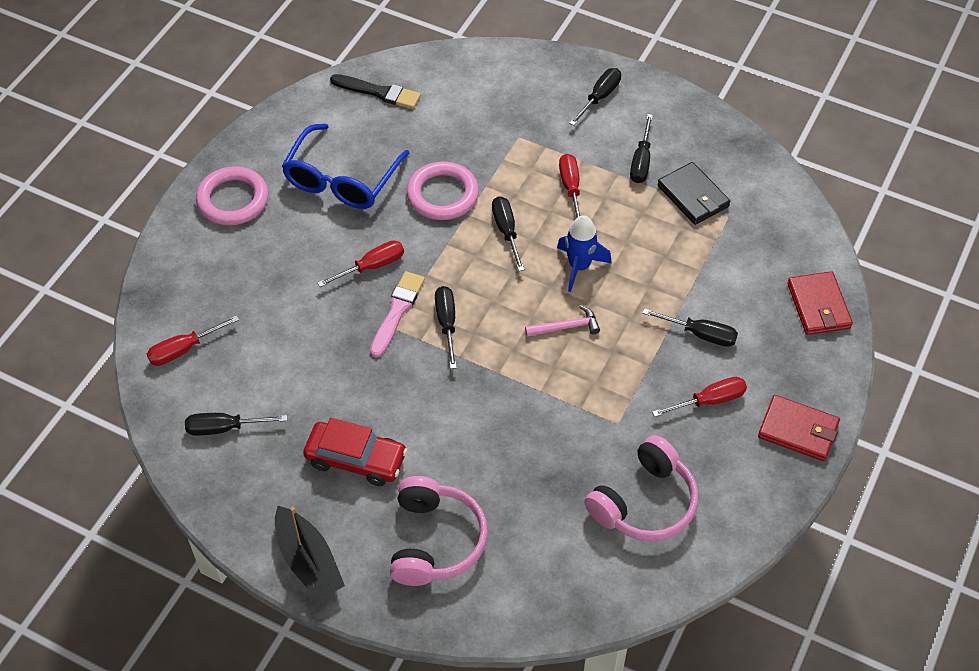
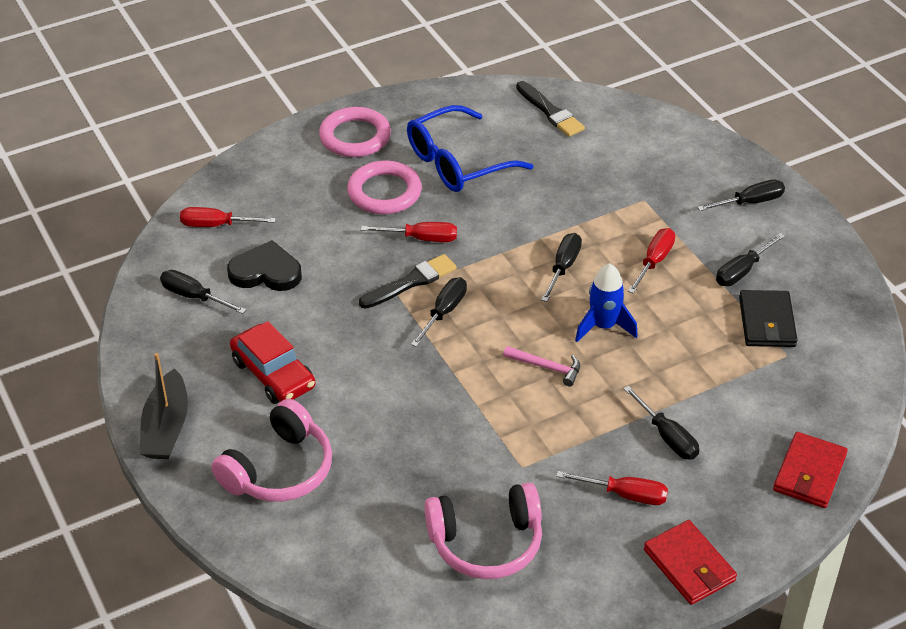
camera: 35 degrees right, 10 degrees down
(267, 369) = (266, 272): none -> black heart
(397, 311) = (411, 282): pink brush -> black brush
(442, 195) = (533, 213): pink ring -> pink ring (384, 192)

